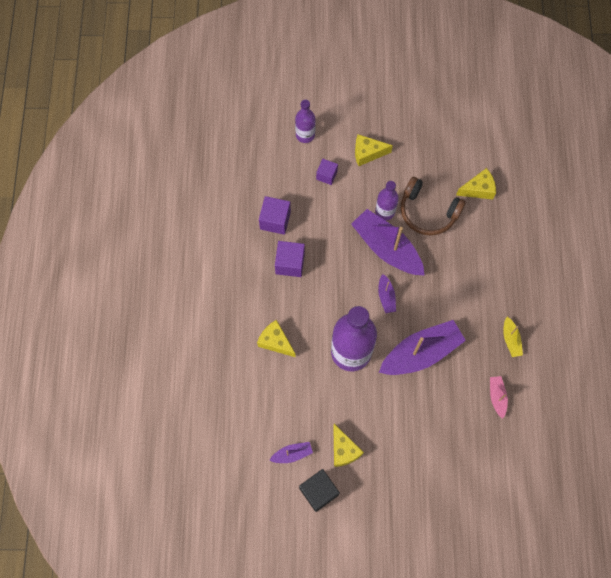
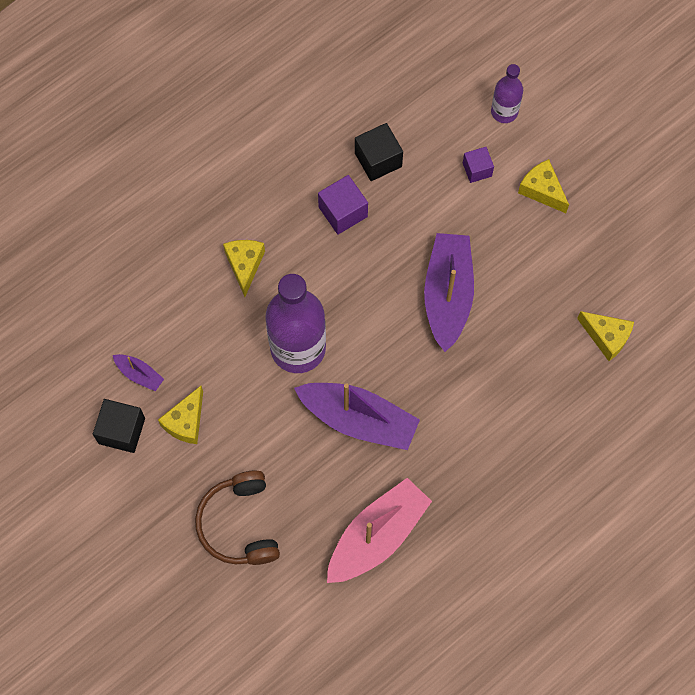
camera: 50 degrees right, 0 degrees up
(275, 220) = (378, 160): purple cube -> black cube
(385, 212) = (489, 260): purple bottle -> none
(386, 297) = (391, 336): purple boat -> none
(428, 212) = (529, 305): brown headphones -> brown headphones (239, 524)
(497, 397) = (377, 535): pink boat -> pink boat, size x2.19
(511, 339) = (456, 502): yellow boat -> none

